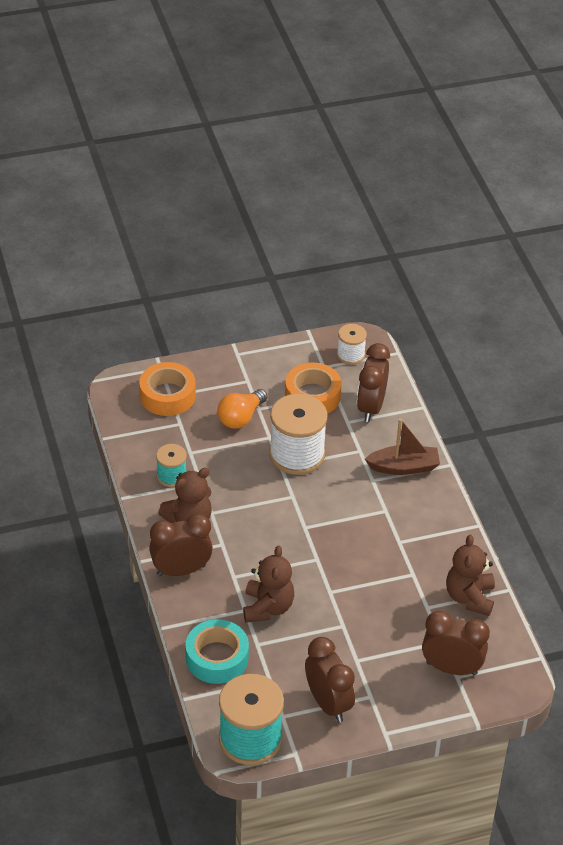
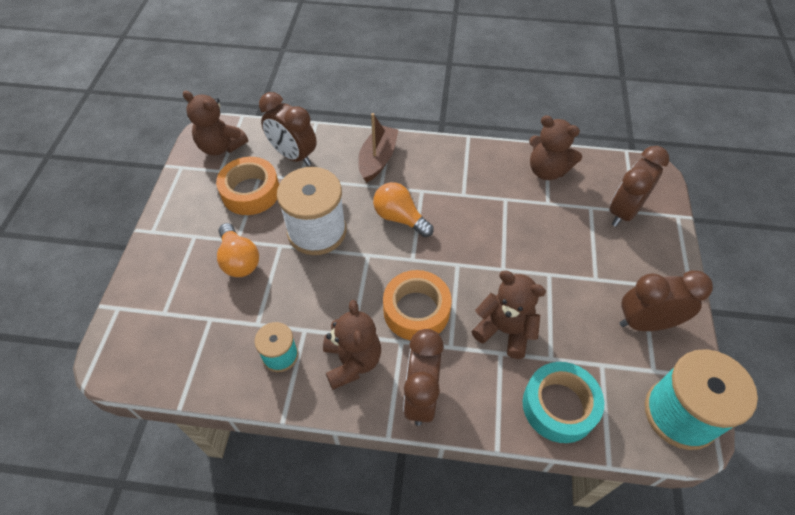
camera: 65 degrees left, 10 degrees up
(167, 395) = (162, 316): orange tape -> orange tape (416, 310)
(344, 505) = (400, 218): none -> orange light bulb
(350, 355) = (221, 146): white spool -> brown teddy bear

